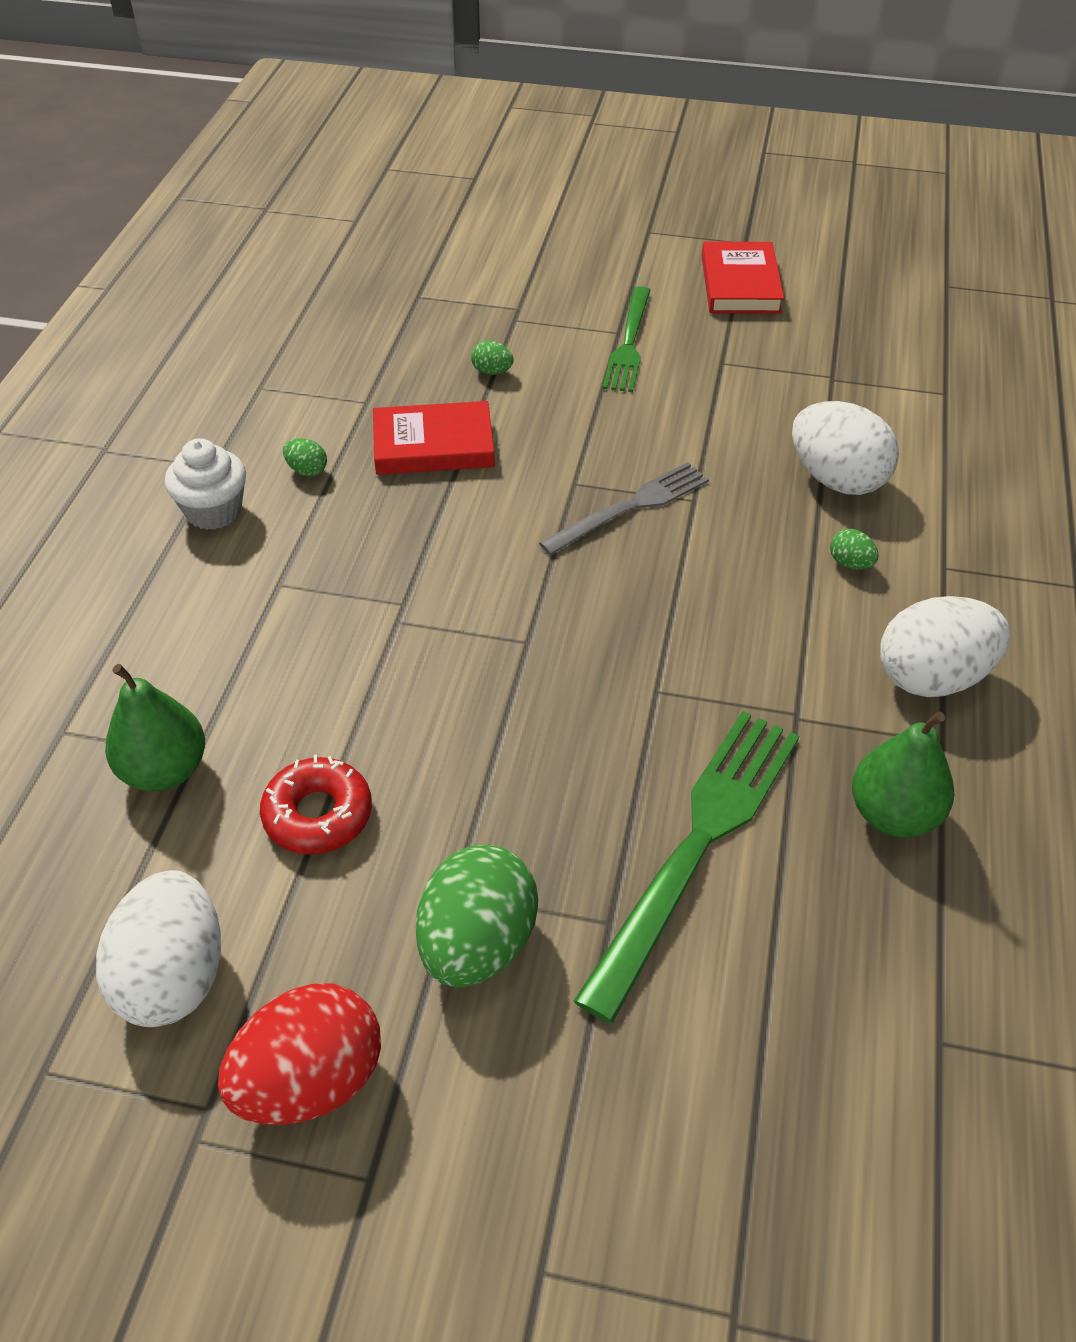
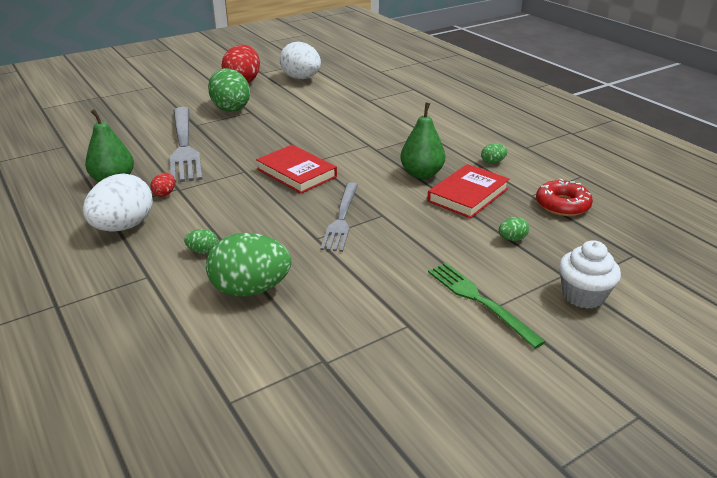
camera: 135 degrees right, 15 degrees down
(164, 770) = (371, 95): green pear -> green pear (421, 174)
(214, 511) = (492, 137): white cupcake -> white cupcake (583, 295)
(318, 814) = (313, 106): red donut -> red donut (562, 205)
(697, 845) = (184, 146): green fork -> grey fork
(740, 284) = (492, 407): red book -> red book (296, 173)
(826, 716) = (165, 193): none -> red egg
(837, 479) = (250, 289): white egg -> green egg

